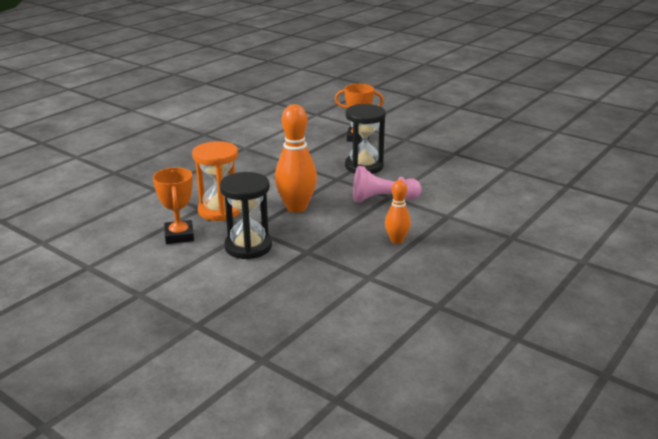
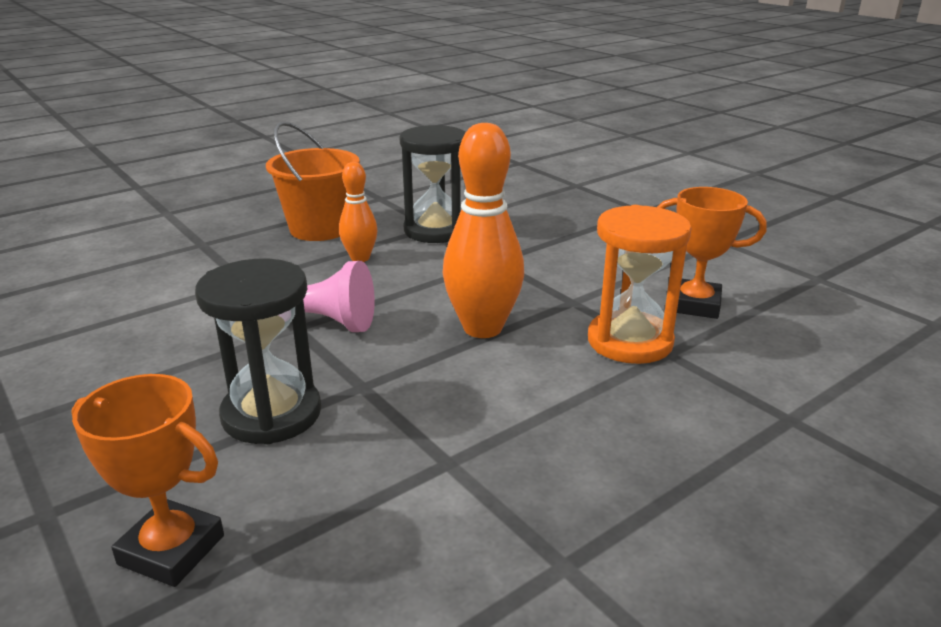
camera: 165 degrees left, 0 degrees up
(179, 236) = (694, 305): orange trophy -> orange trophy turned 75 degrees counterclockwise
(248, 247) = (580, 275): black hourglass -> black hourglass (436, 230)
(450, 261) = (319, 229): none -> orange bucket

